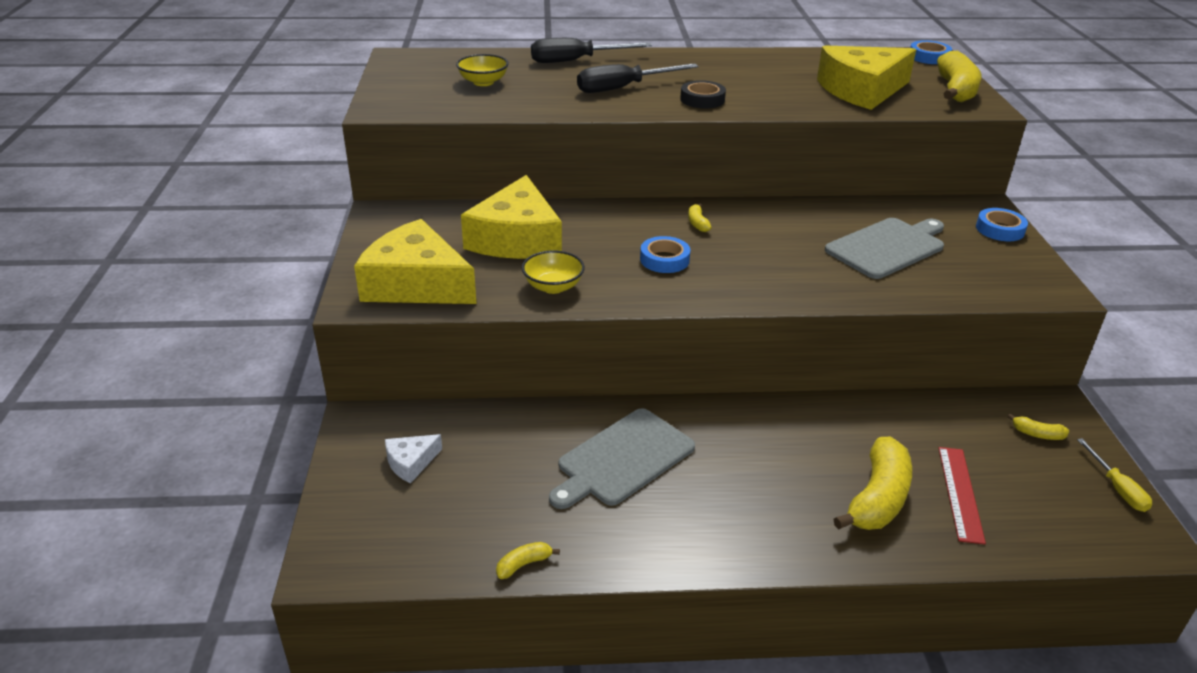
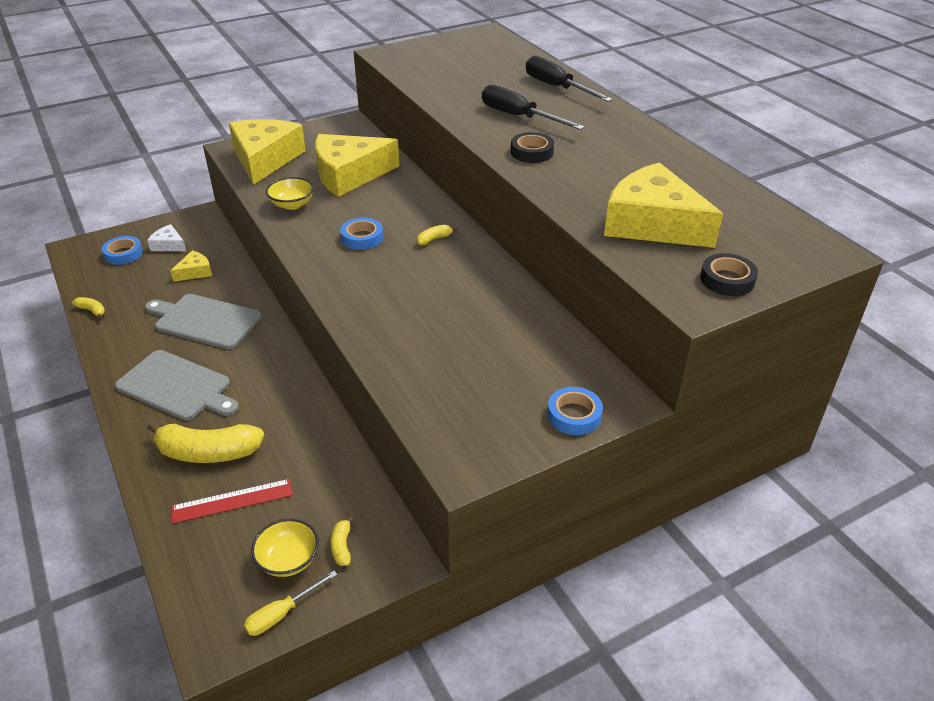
camera: 65 degrees right, 5 degrees up
(483, 82) = (470, 68): yellow bowl -> yellow bowl (288, 560)
(502, 449) = (195, 272): none -> yellow cheese
(887, 247) = (472, 345): grey cutting board -> grey cutting board (177, 387)
(929, 57) = (819, 251): blue tape -> blue tape (123, 254)
(955, 90) = (727, 280): yellow banana -> black tape

